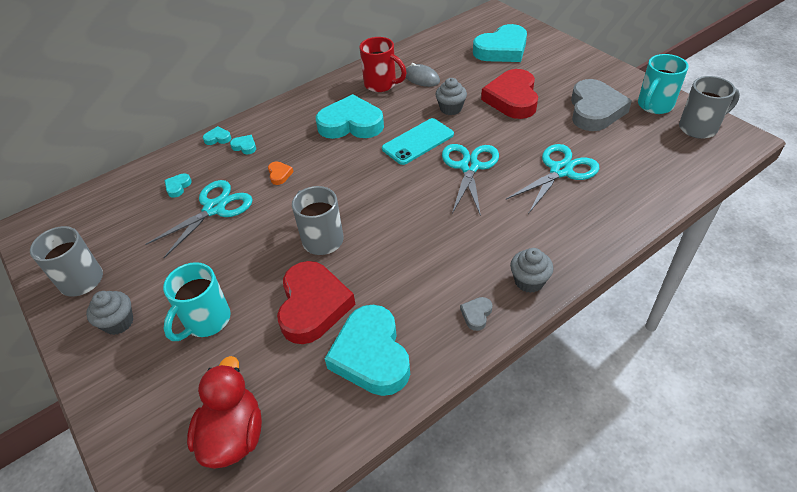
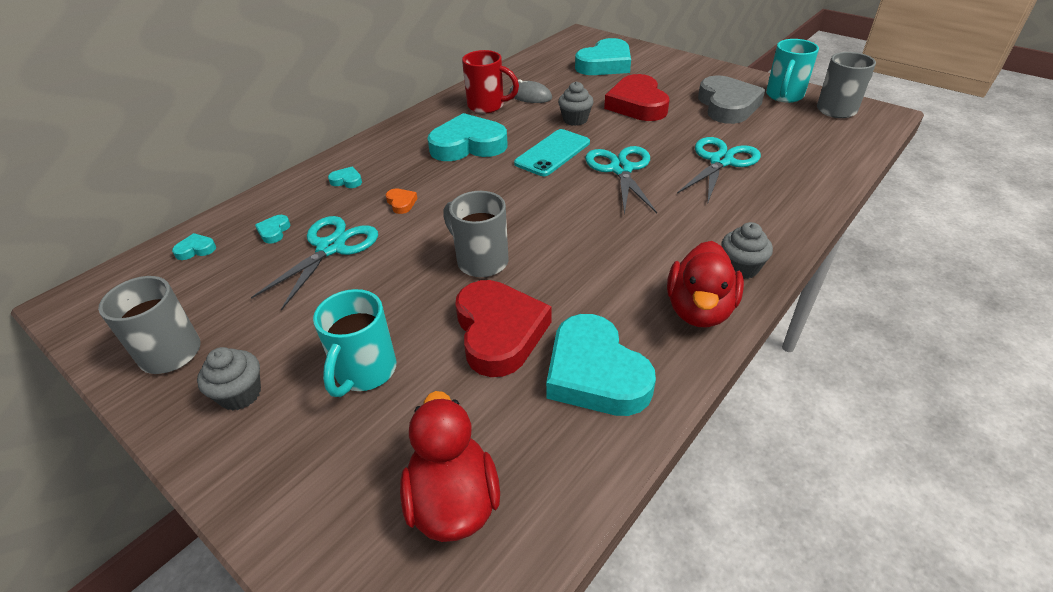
camera: 15 degrees left, 5 degrees down
(218, 138) = (309, 176): turquoise heart -> turquoise heart (196, 249)
(476, 314) = (699, 310): grey heart -> red duck

